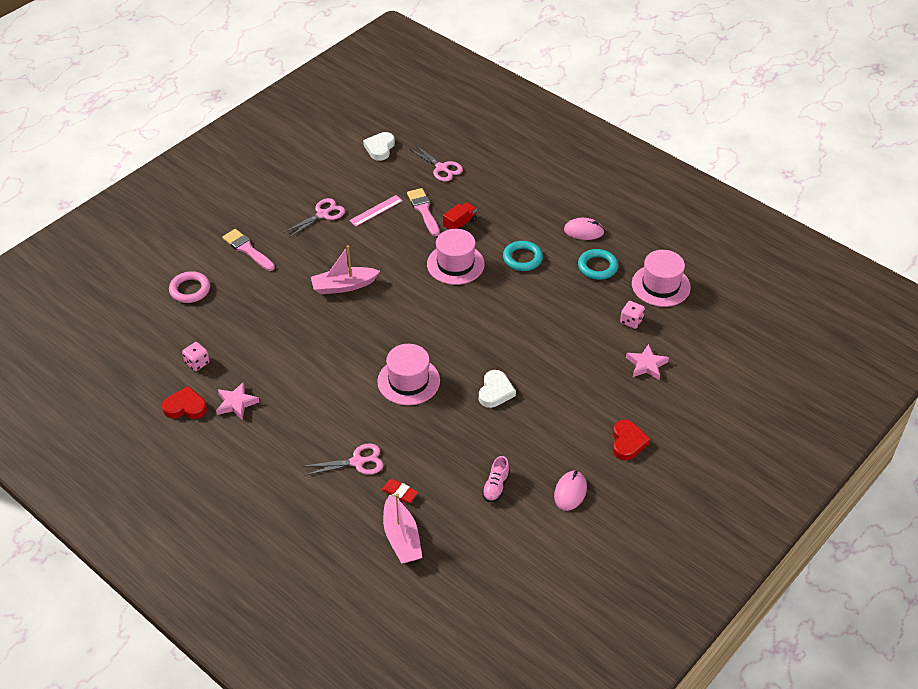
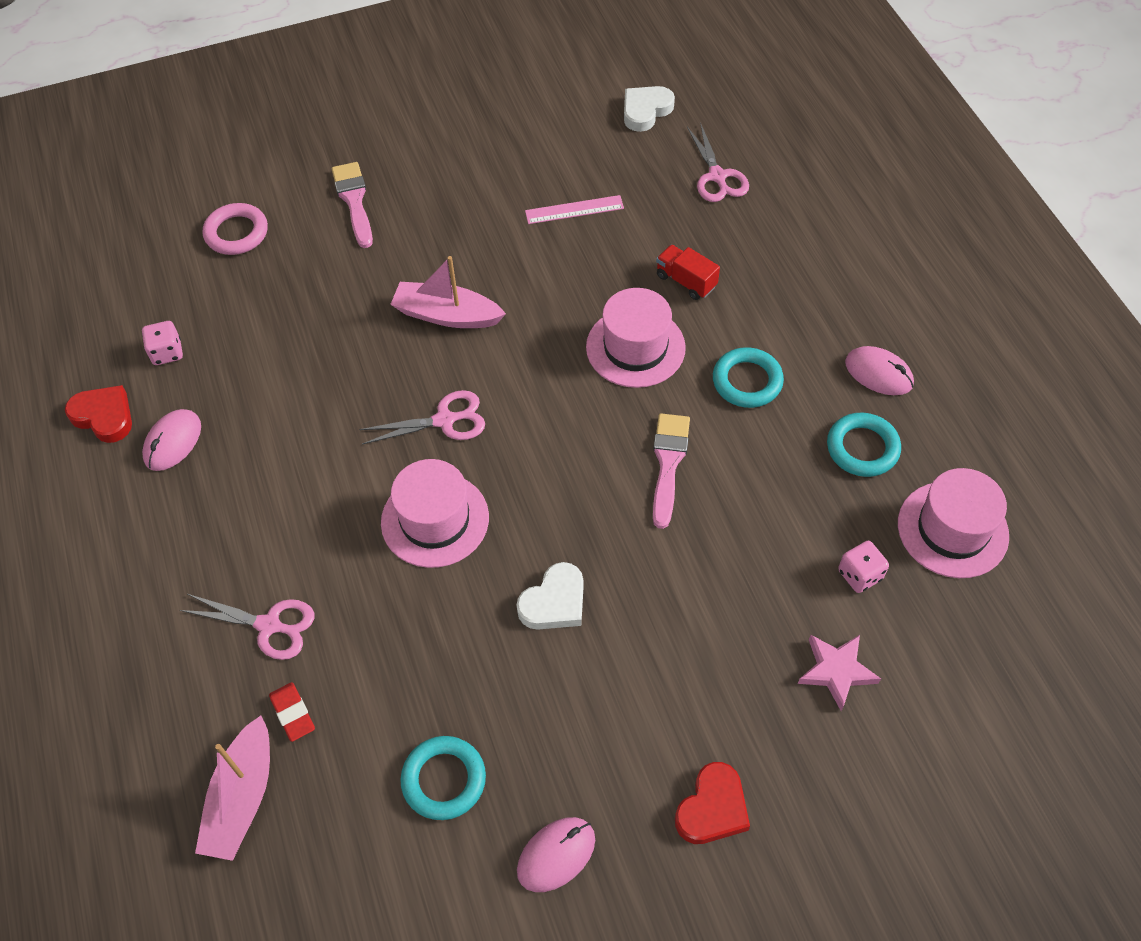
camera: 30 degrees right, 10 degrees up
(236, 403) = (172, 442): pink star -> pink mouse
(322, 214) = (494, 186): pink scissors -> pink scissors (445, 420)
(423, 210) = (645, 236): pink brush -> pink brush (668, 463)
(460, 224) = (686, 281): red truck -> red truck turned 120 degrees counterclockwise
(496, 486) = (444, 780): pink shoe -> turquoise ring

